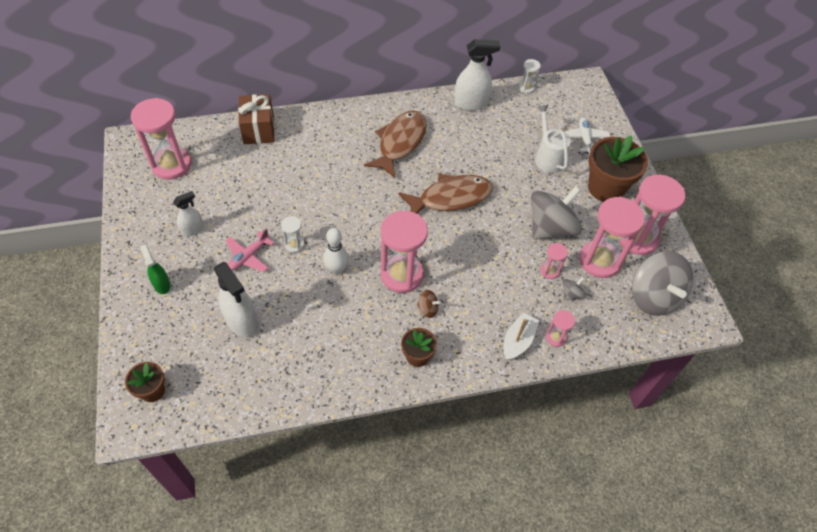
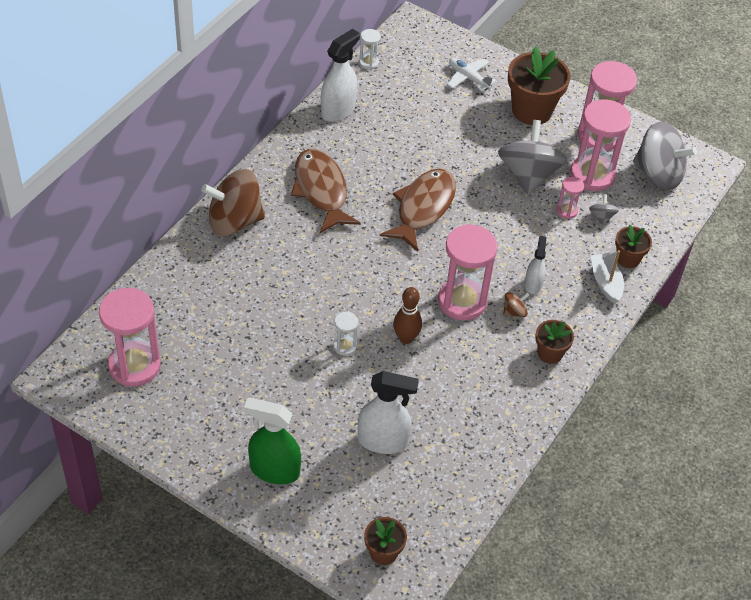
camera: 45 degrees left, 5 degrees down
(162, 284) = (274, 470): green spray bottle -> green spray bottle, size x1.70
(193, 229) = (237, 404): white spray bottle -> white spray bottle (533, 284)
(248, 257) = (318, 387): pink plane -> none
(258, 129) = (174, 272): brown gift -> none
(327, 125) = (234, 221): none -> brown spinning top
(337, 269) = (406, 338): white bowling pin -> brown bowling pin
(548, 157) = (458, 115): white watering can -> none
(555, 337) = (628, 259): pink hourglass -> brown flower pot

